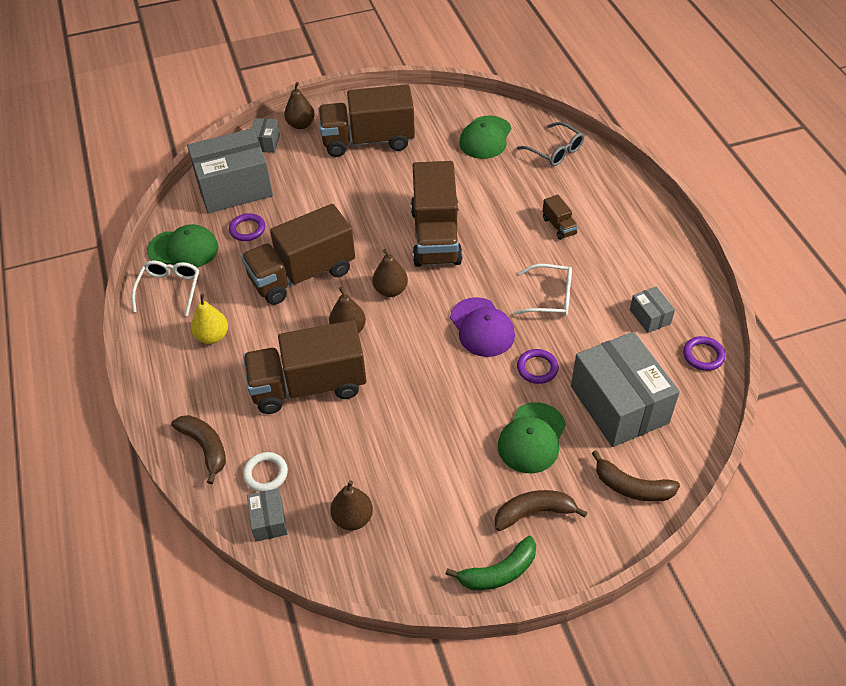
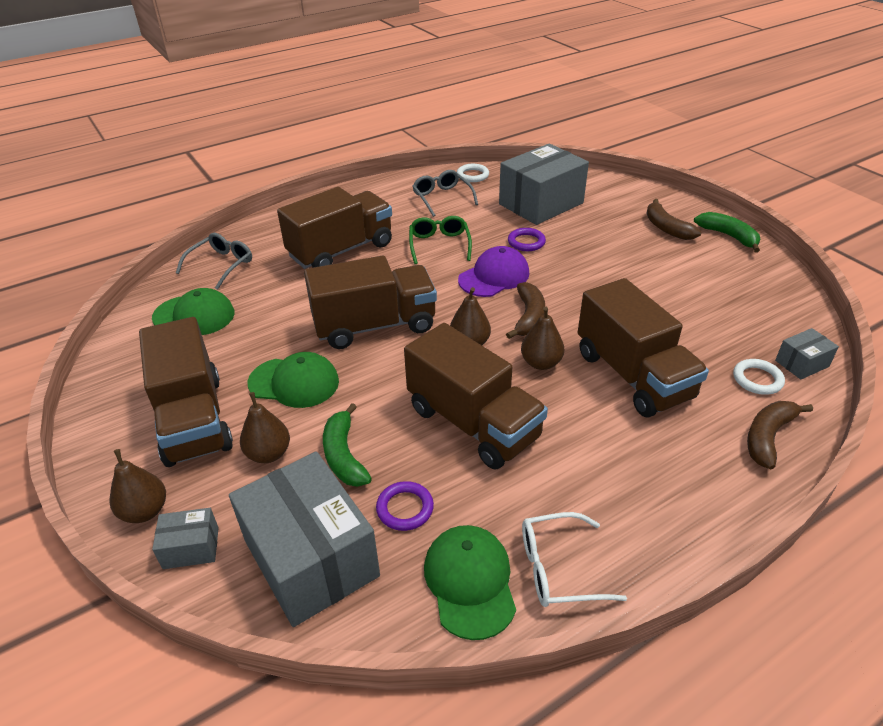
camera: 105 degrees left, 10 degrees down
(212, 336) = (615, 484): yellow pear -> none
(303, 207) = (344, 455): none -> green banana
(353, 518) = (751, 313): brown pear -> brown pear (268, 454)
(532, 438) = (600, 236): green cap -> green cap (294, 382)
(550, 297) = (439, 245): white glasses -> green glasses
(559, 226) = (341, 250): brown truck -> brown truck, size x2.38
(632, 487) = (612, 193): brown banana -> brown banana (528, 317)
(650, 317) = (442, 198): grey box -> grey glasses
(703, 355) = (472, 175): purple ring -> white ring

